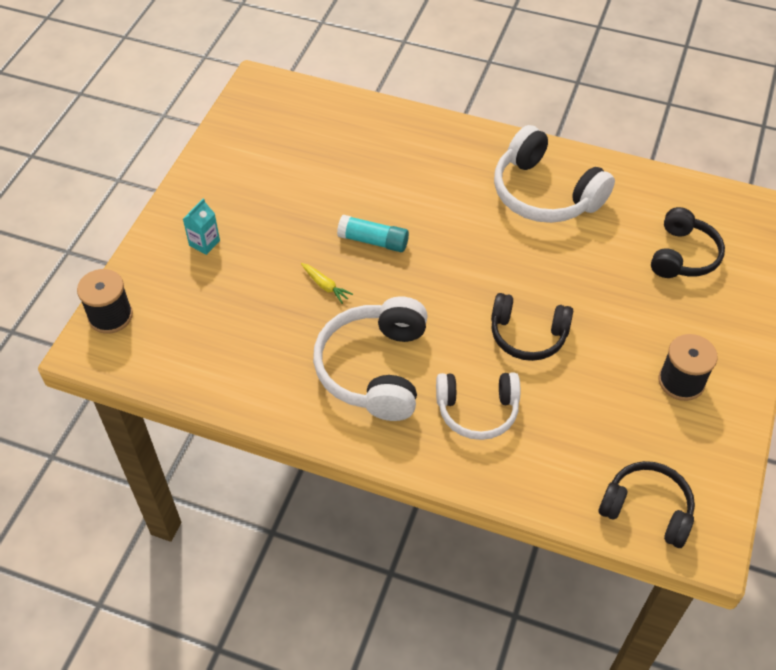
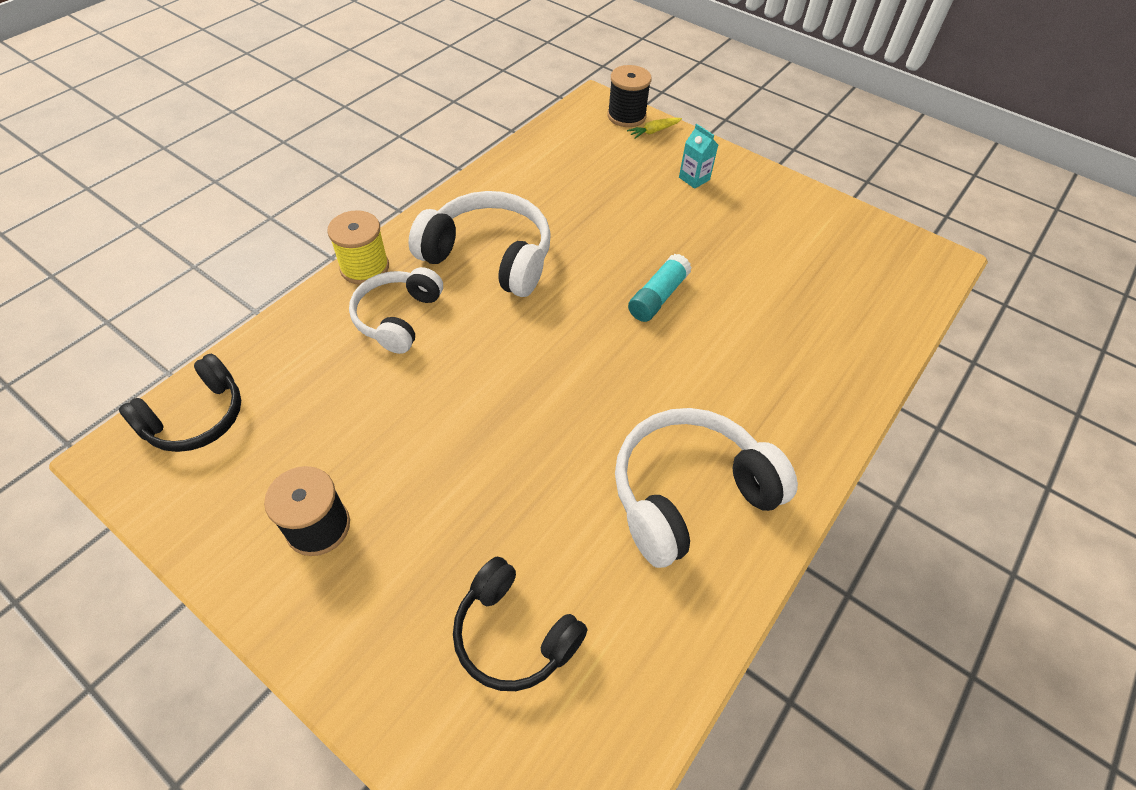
camera: 105 degrees right, 0 degrees up
(325, 286) = (608, 246): yellow carrot -> yellow carrot (653, 131)
(430, 462) = (364, 267): none -> yellow spool
(528, 335) = (467, 392): black headphones -> none

